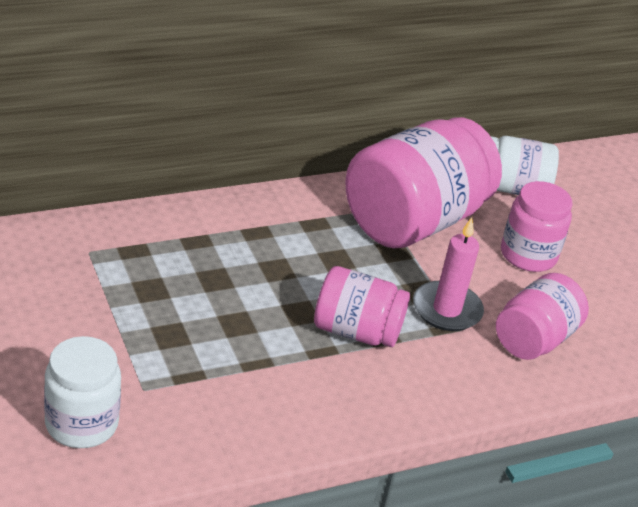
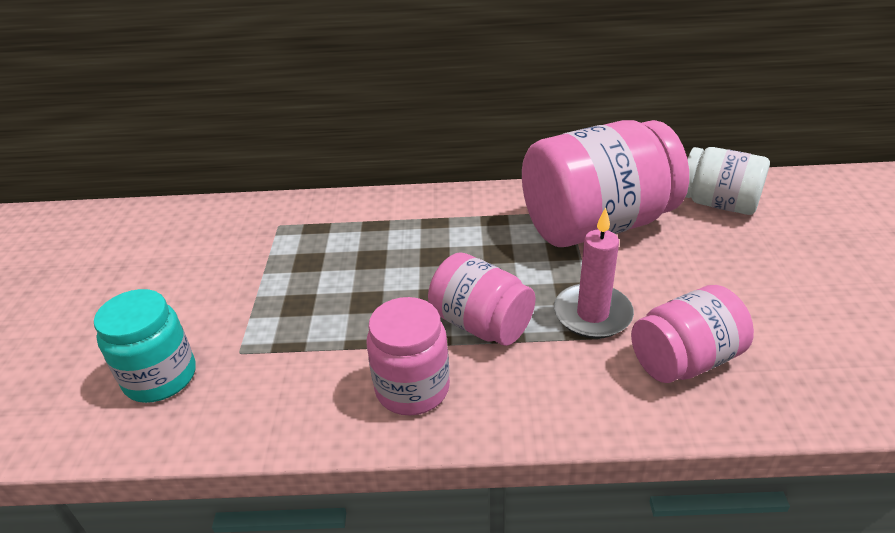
camera: 30 degrees right, 0 degrees up
(81, 424) = (160, 377): white jar -> turquoise jar
(528, 255) = (712, 268): pink jar -> pink jar (412, 388)

